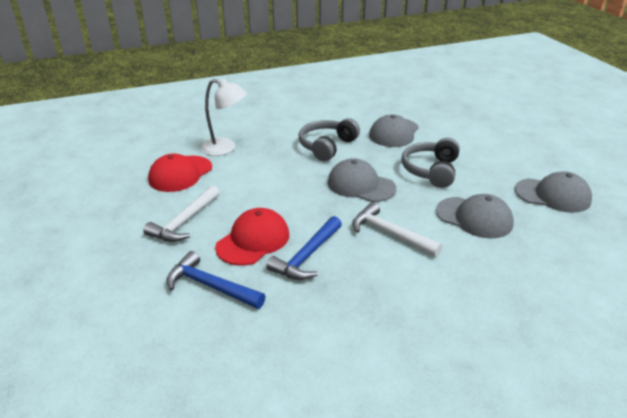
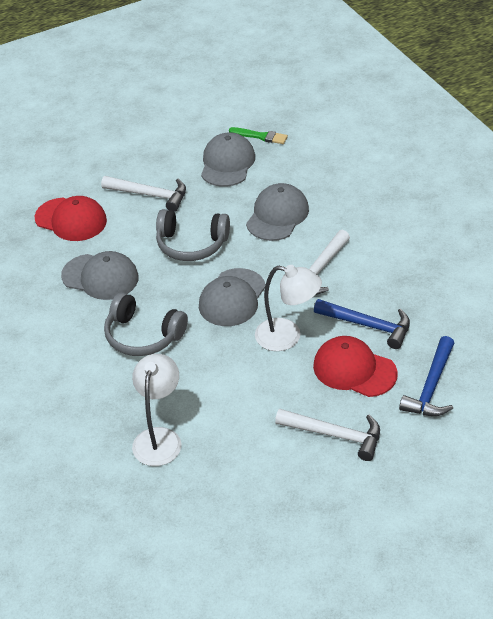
camera: 95 degrees left, 10 degrees up
(180, 174) = (233, 469): red cap -> red cap (71, 219)
(306, 209) = (287, 337): none -> white lamp
(496, 155) = (150, 195): none -> white hammer
(607, 218) = (260, 136): none -> green brush

